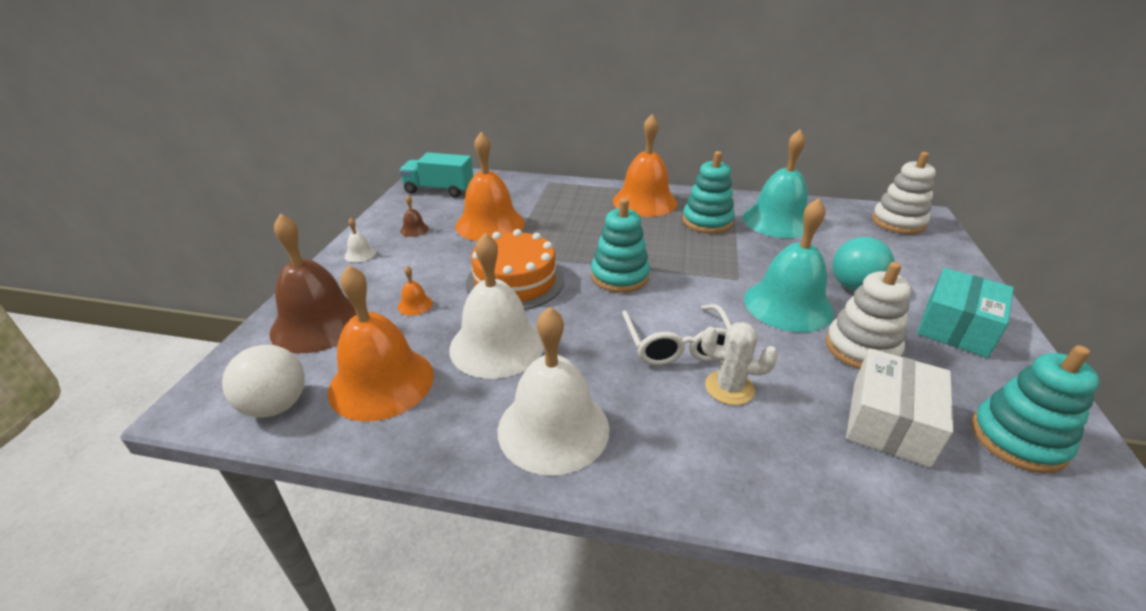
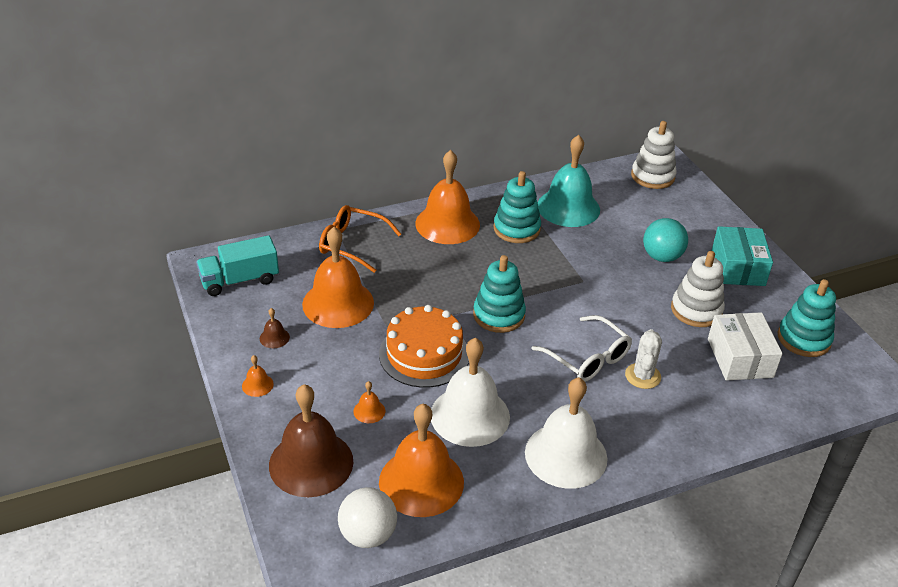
camera: 35 degrees left, 5 degrees up
(360, 254) = (257, 385): white bell -> orange bell
(548, 193) = (352, 244): none -> orange glasses
(729, 388) = (642, 376): white cactus -> white cactus turned 60 degrees counterclockwise
(788, 305) = (631, 292): turquoise bell -> none

